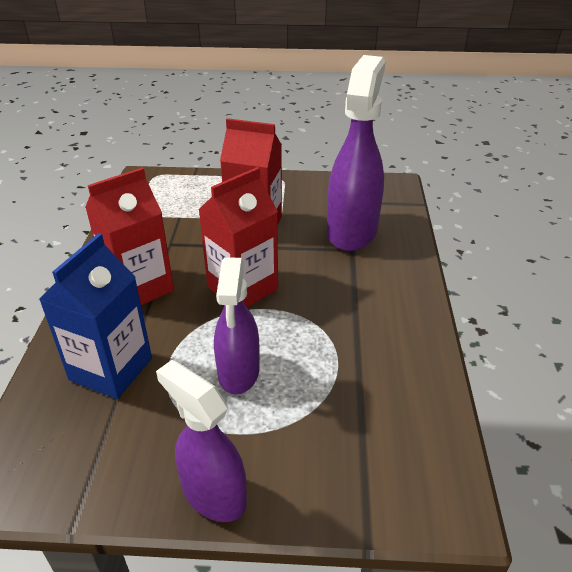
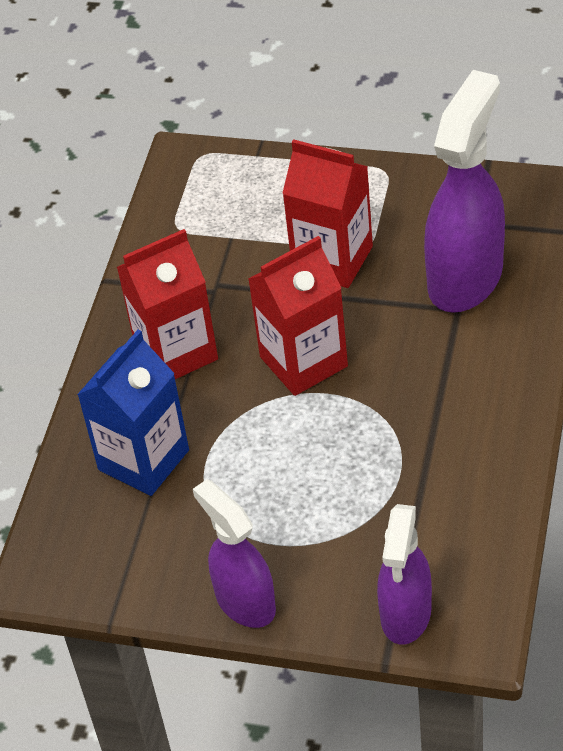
camera: 15 degrees right, 10 degrees up
(238, 372) = (285, 475): purple spray bottle -> purple spray bottle (405, 615)

